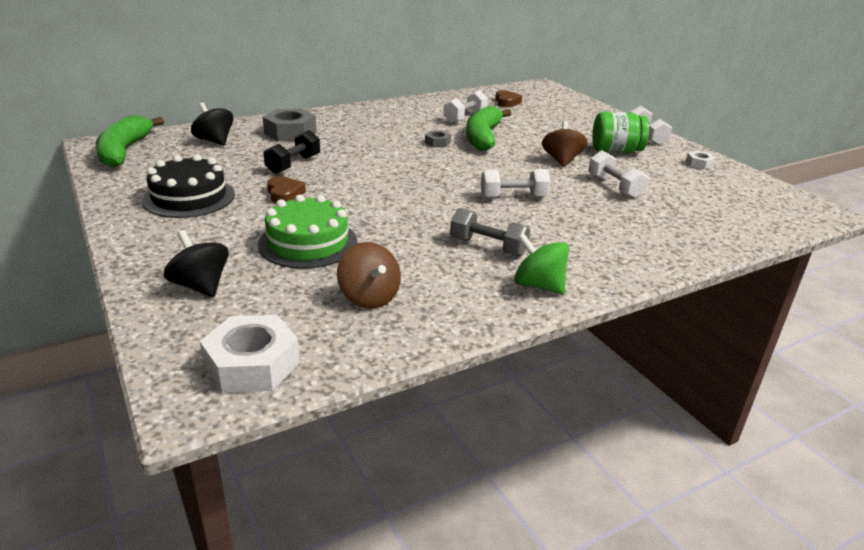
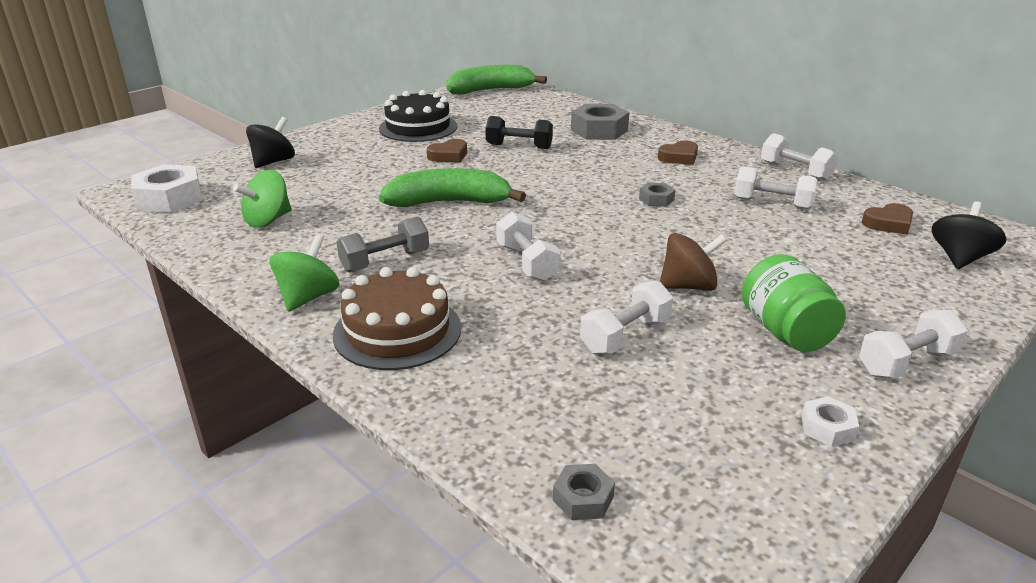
camera: 75 degrees right, 0 degrees up
(214, 141) = (543, 110): black spinning top -> black spinning top (959, 258)
(308, 243) = (357, 182): green cake -> none
(369, 297) = (268, 220): brown spinning top -> green spinning top
(371, 122) = (679, 157): none -> brown heart
(422, 101) = (795, 171): none -> white dumbbell
(483, 137) = (711, 223): green banana -> green banana (449, 202)
(488, 247) = (385, 261): grey dumbbell -> grey dumbbell turned 45 degrees clockwise
(598, 254) = (397, 331): none -> brown cake
(762, 225) = (583, 498): none -> grey nut

